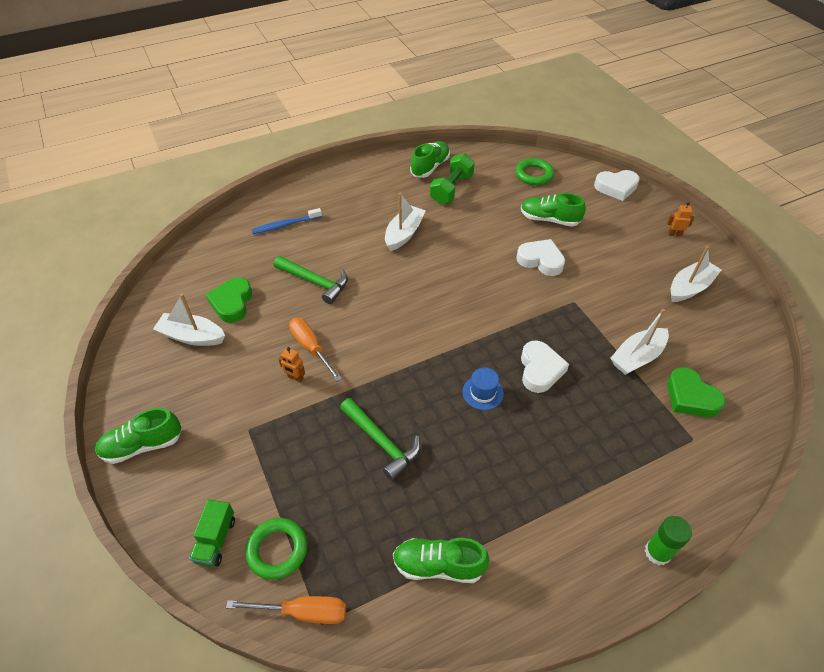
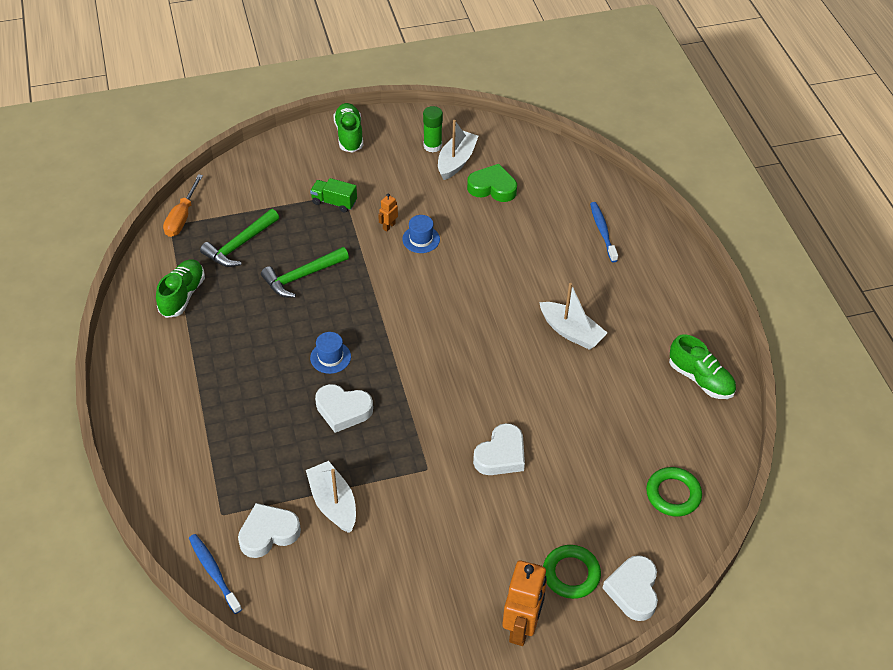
camera: 100 degrees right, 0 degrees up
(215, 540) = (254, 175): green truck -> green truck (334, 202)
(277, 550) = (232, 207): green ring -> green ring (571, 574)
(311, 348) = (421, 239): orange screwdriver -> blue hat
(315, 282) = (508, 249): green hammer -> green hammer (240, 245)
(451, 189) = (650, 393): green dumbbell -> none
(549, 219) = (575, 486): green shoe -> none
(657, 552) = (131, 441): green glue stick -> green glue stick (432, 146)
(674, 234) = (521, 627): orange robot -> orange robot, size x2.16
(690, 287) = (421, 602): white boat -> none
(690, 397) = (268, 533): green heart -> white heart
(750, 429) = (214, 572): none -> blue toothbrush

